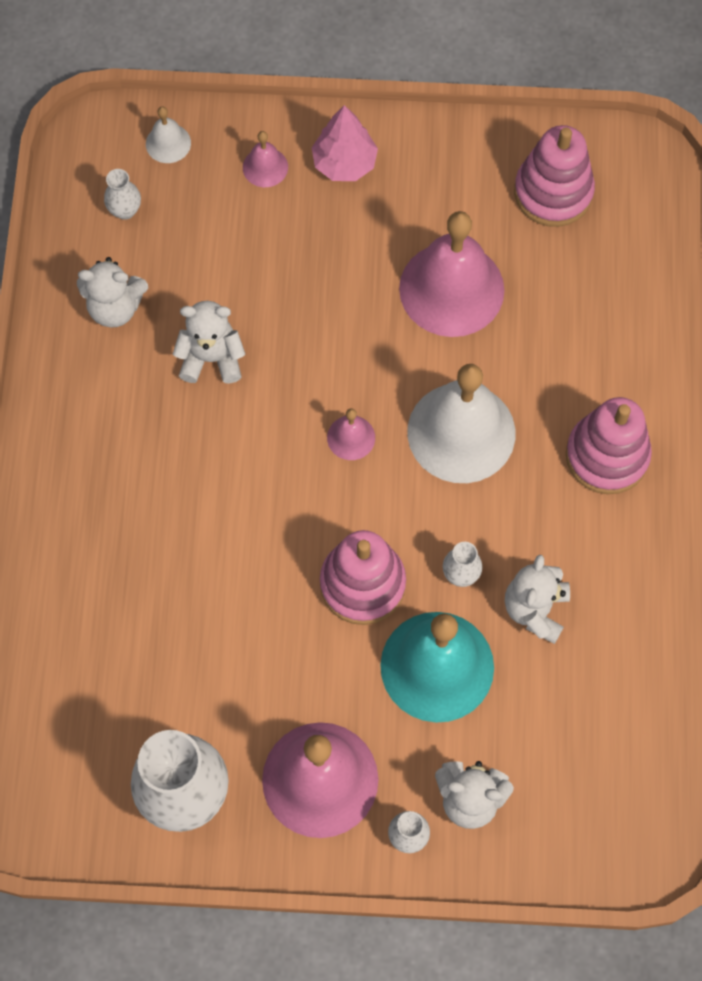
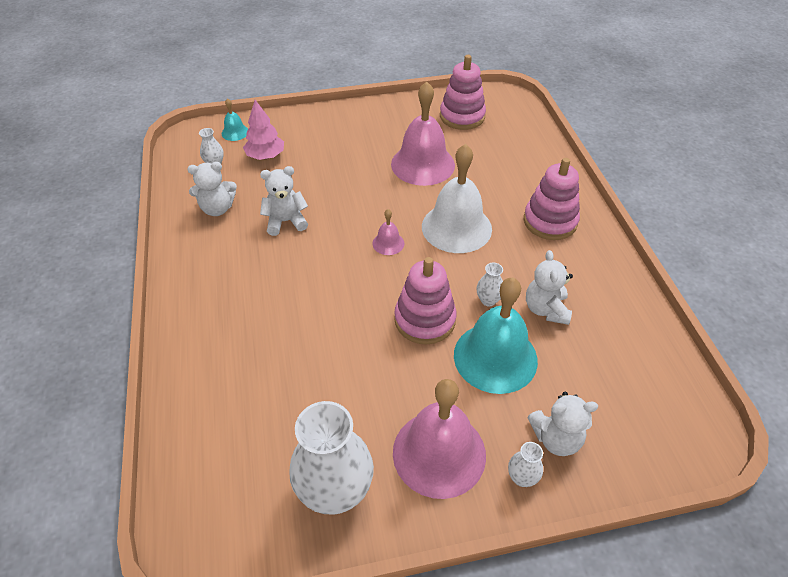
camera: 15 degrees left, 20 degrees down
(168, 143) = (235, 132): white bell -> turquoise bell
(265, 167) = (295, 133): pink bell -> none
(344, 163) = (340, 124): pink tree -> pink tree (265, 156)

